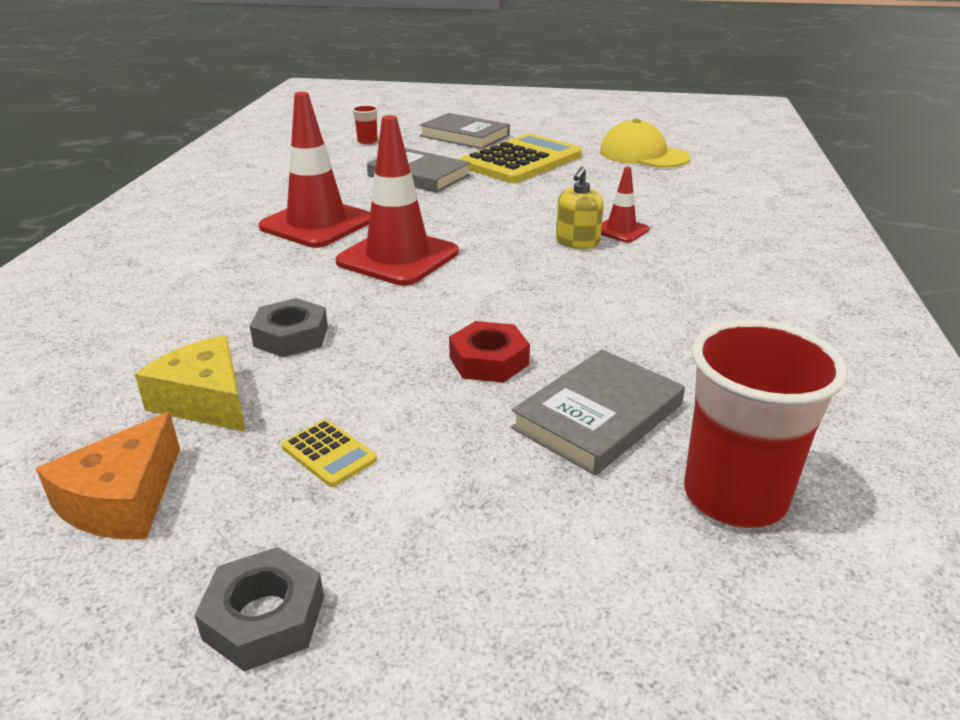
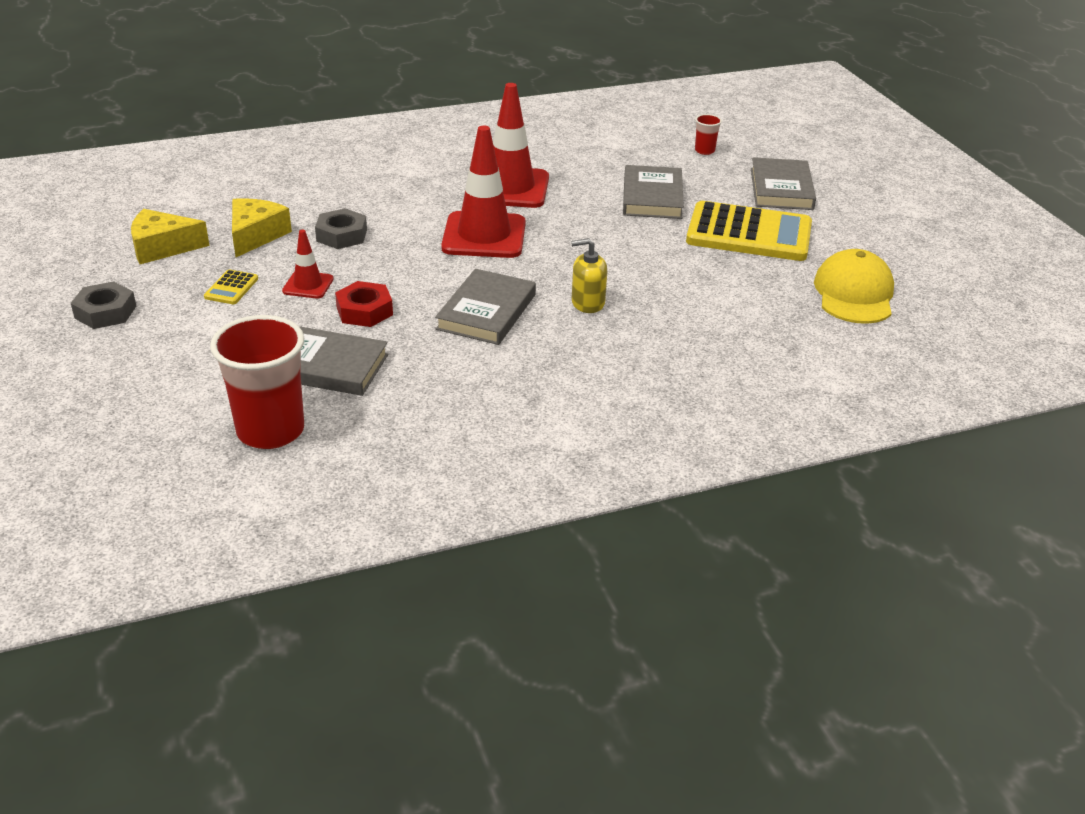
camera: 60 degrees right, 5 degrees up
(123, 500) = (162, 247): orange cheese -> yellow cheese
(553, 291) = (486, 312): none -> grey book
(621, 230) = (635, 318): red traffic cone -> red traffic cone (308, 285)

